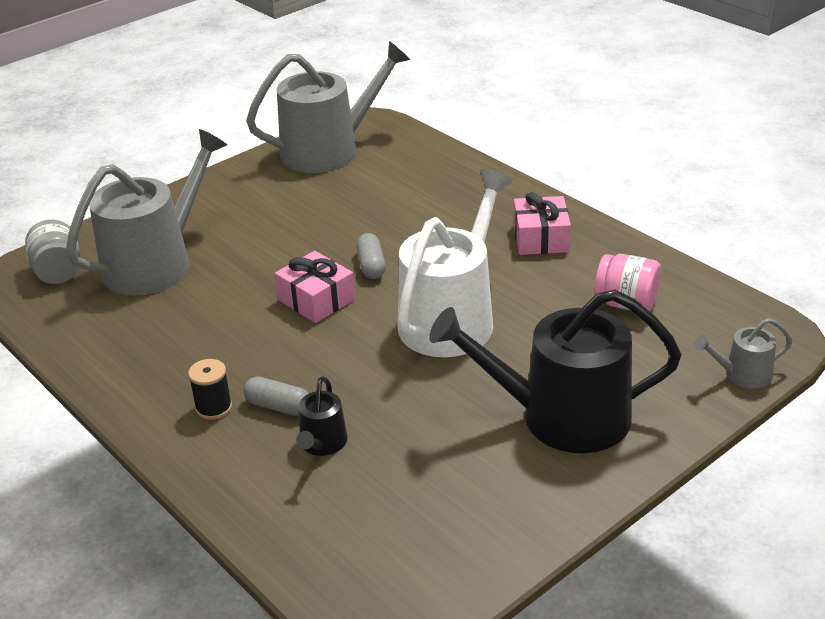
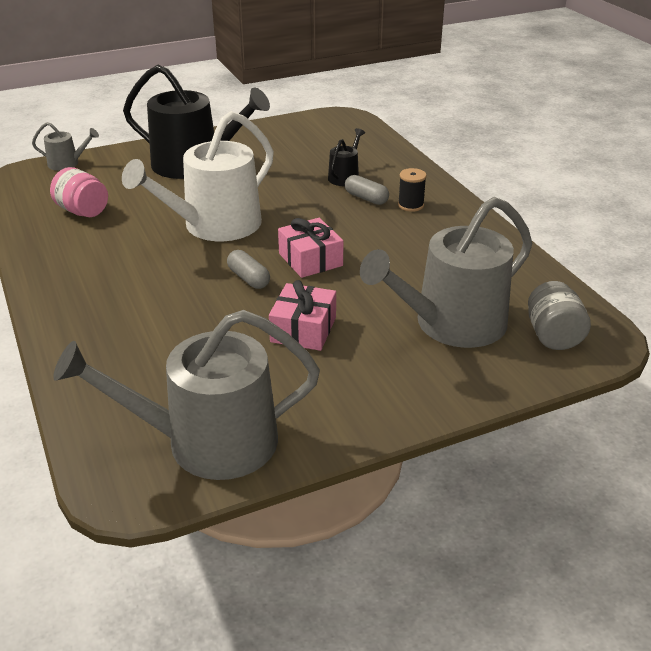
camera: 165 degrees left, 0 degrees up
(371, 265) = (248, 278): grey capsule -> grey capsule turned 45 degrees counterclockwise
(541, 238) = (85, 271): pink gift -> pink gift (303, 329)

